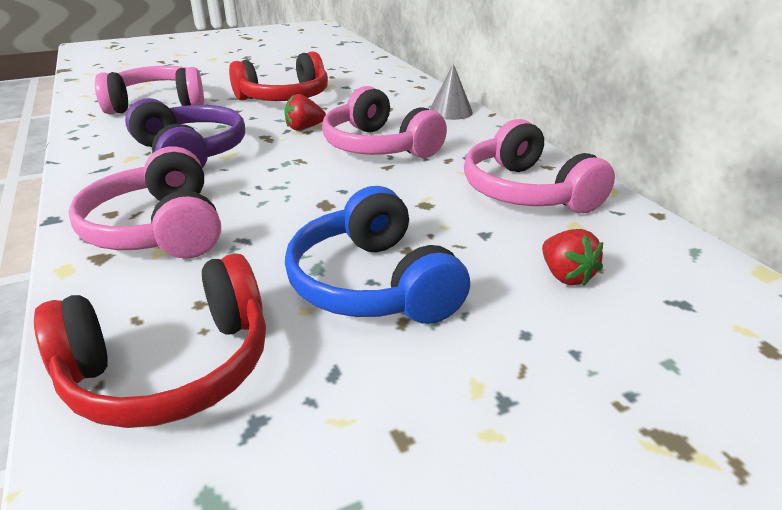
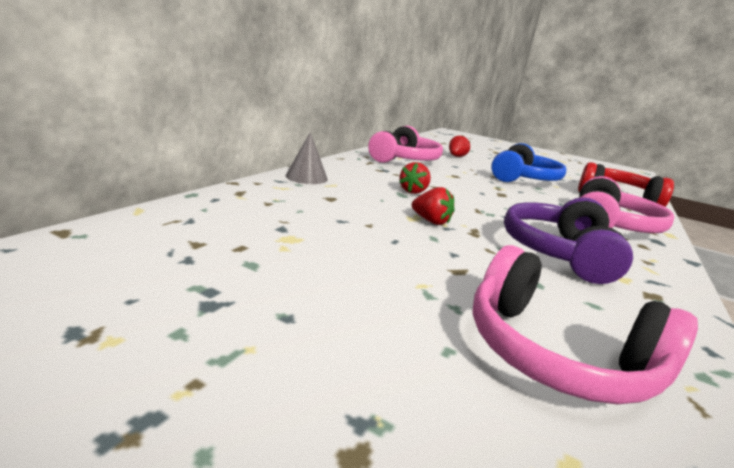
camera: 130 degrees left, 10 degrees down
(284, 98) = (374, 254): red headphones -> none
(379, 146) = (413, 191): pink headphones -> red strawberry

